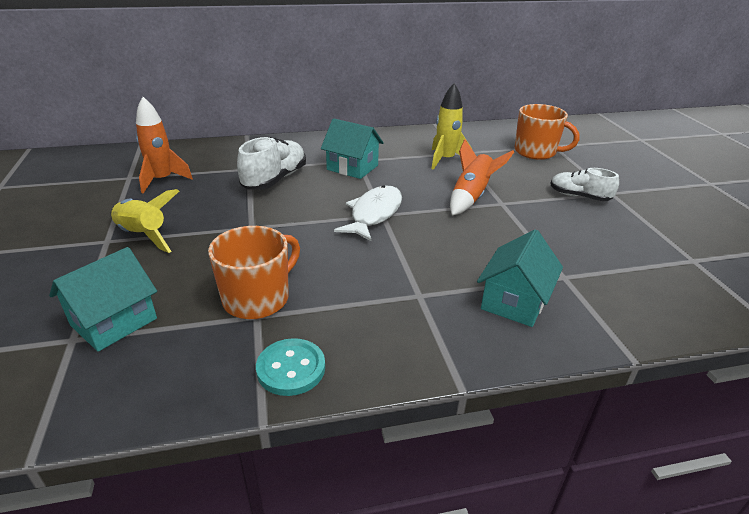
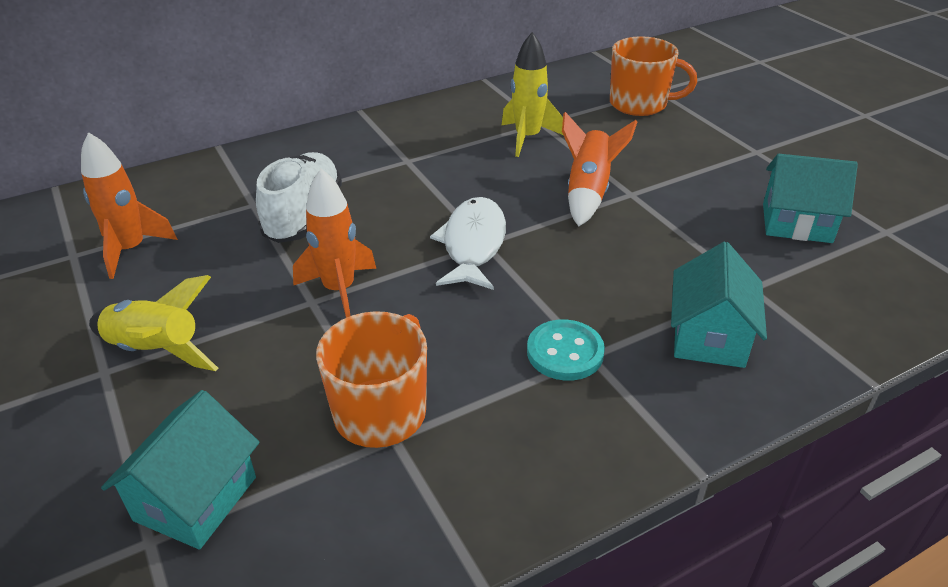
camera: 15 degrees left, 5 degrees up
(272, 224) = (339, 290): none -> orange rocket
(291, 368) = (480, 502): turquoise button -> turquoise button (565, 352)
(352, 167) = (405, 174): turquoise house -> turquoise house (796, 223)
(579, 196) = (721, 164): white shoe -> none

